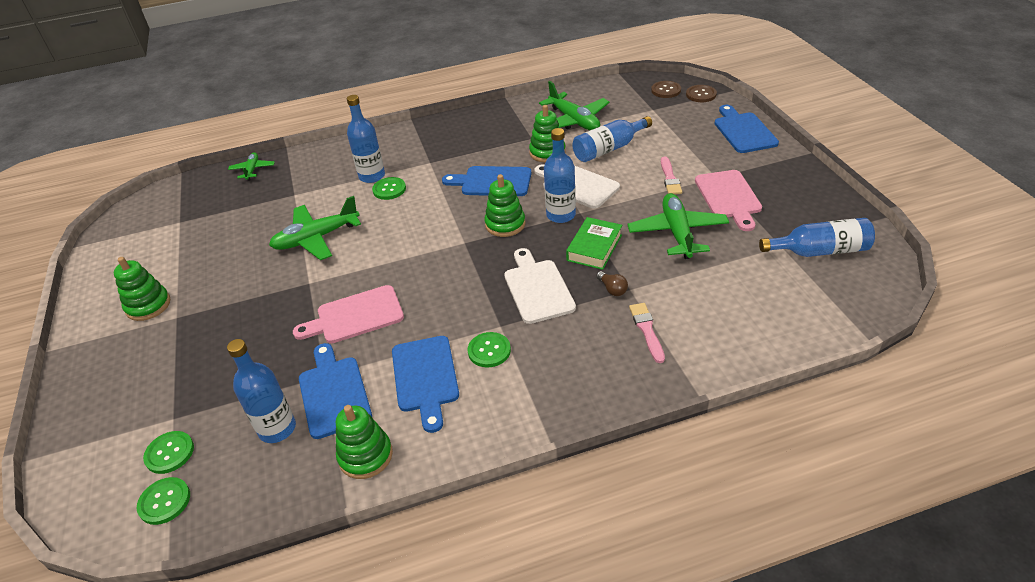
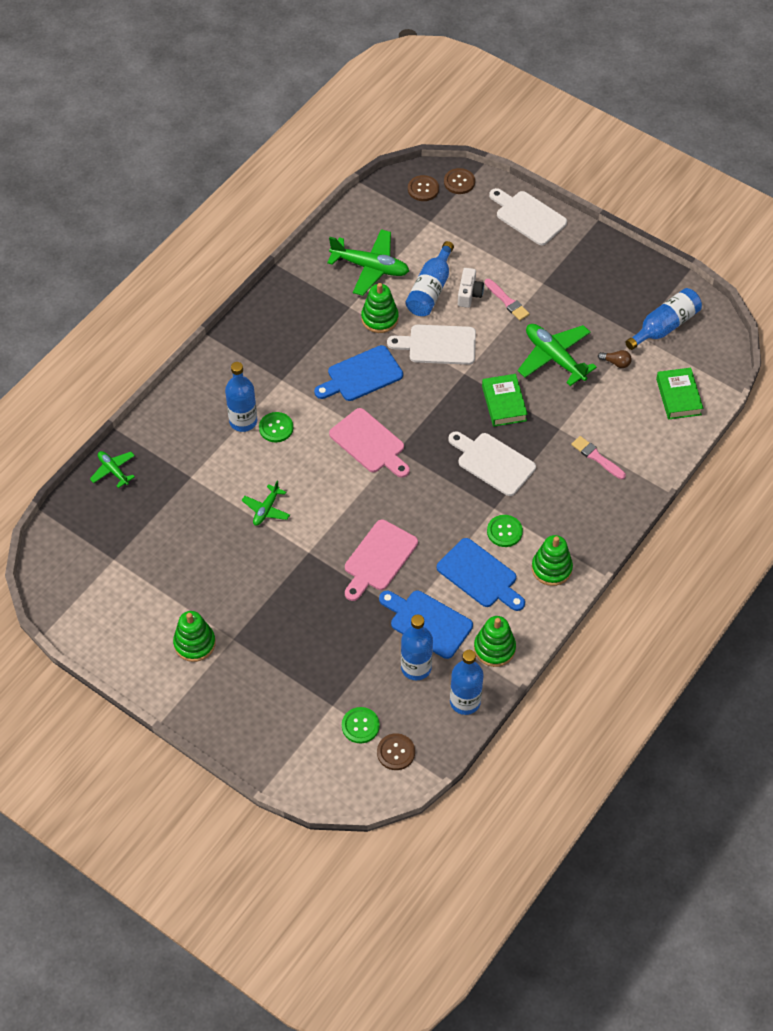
camera: 40 degrees left, 15 degrees up
(164, 501) = (396, 752): green button -> brown button
(316, 238) = (266, 509): green plane -> green plane, size x0.55
(505, 224) = (414, 415): green stacking toy -> green stacking toy (551, 568)
(561, 215) = (451, 383): blue bottle -> blue bottle (465, 701)
(612, 289) = (547, 435): brown light bulb -> brown light bulb (616, 363)
(640, 162) = (469, 294): none -> white camera
(728, 197) = (567, 301): pink cutting board -> pink cutting board (369, 443)
(743, 131) = (528, 216): blue cutting board -> white cutting board
(788, 316) = (678, 397): none -> green book

